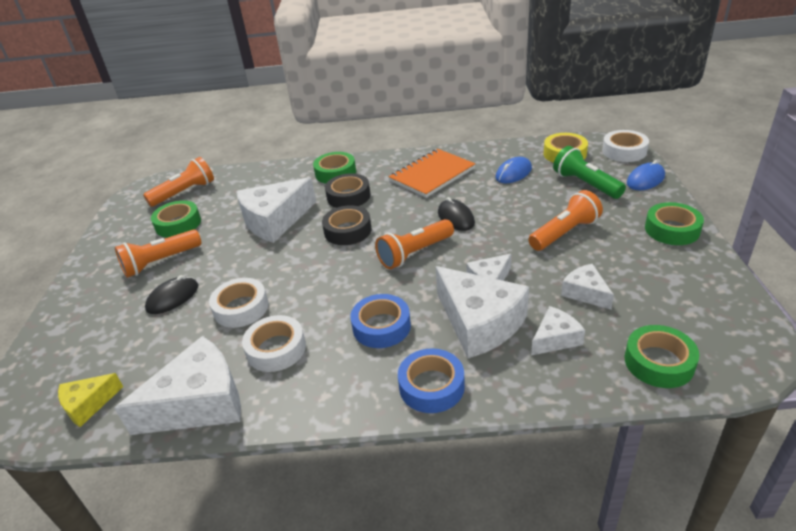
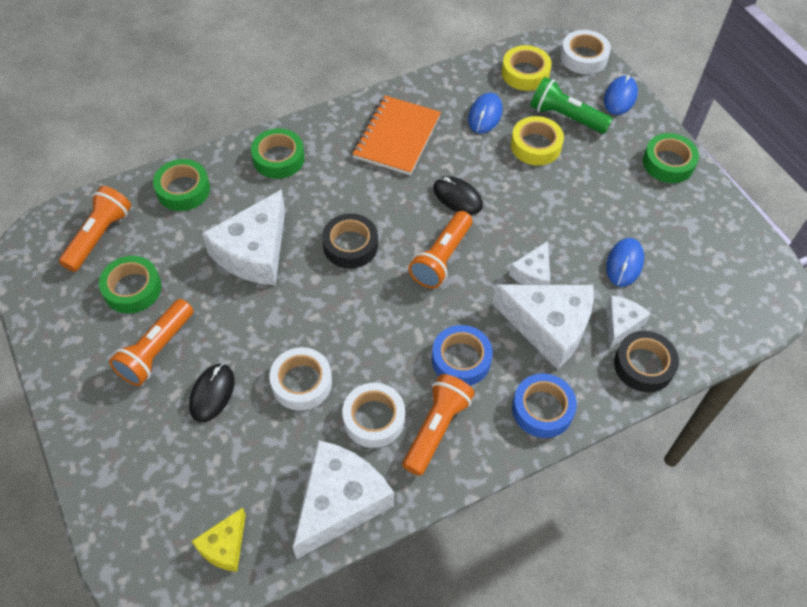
camera: 30 degrees left, 20 degrees up
(348, 196) = (319, 193): black tape -> black tape (643, 365)
(546, 198) = (535, 146): none -> yellow tape
(565, 233) = (575, 191): orange flashlight -> orange flashlight (436, 428)
(585, 293) = (624, 263): white cheese -> blue mouse
(659, 362) = (711, 322): green tape -> green tape (183, 190)

